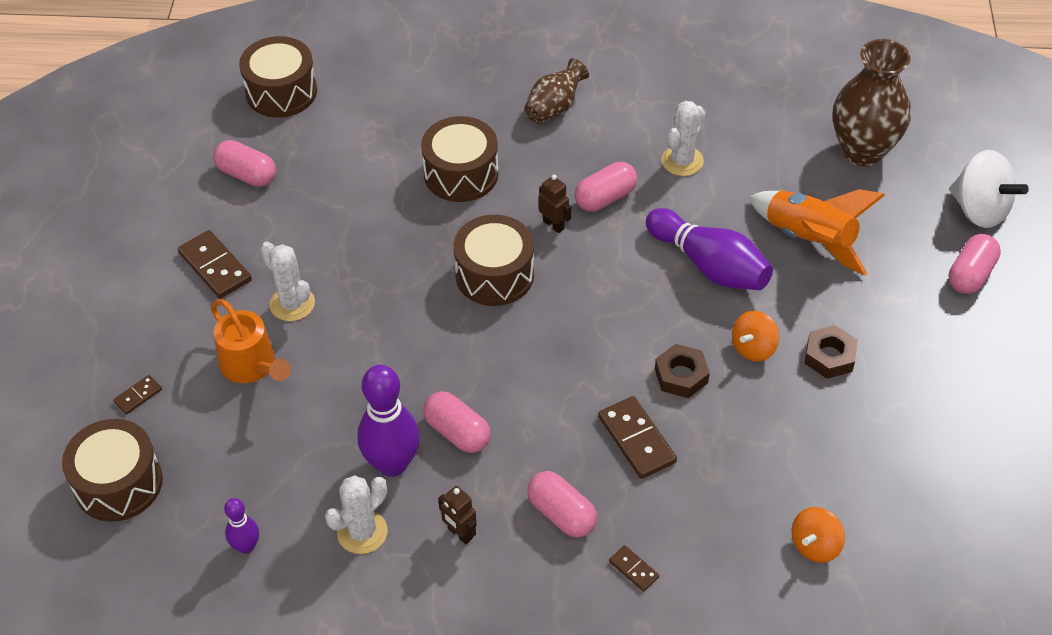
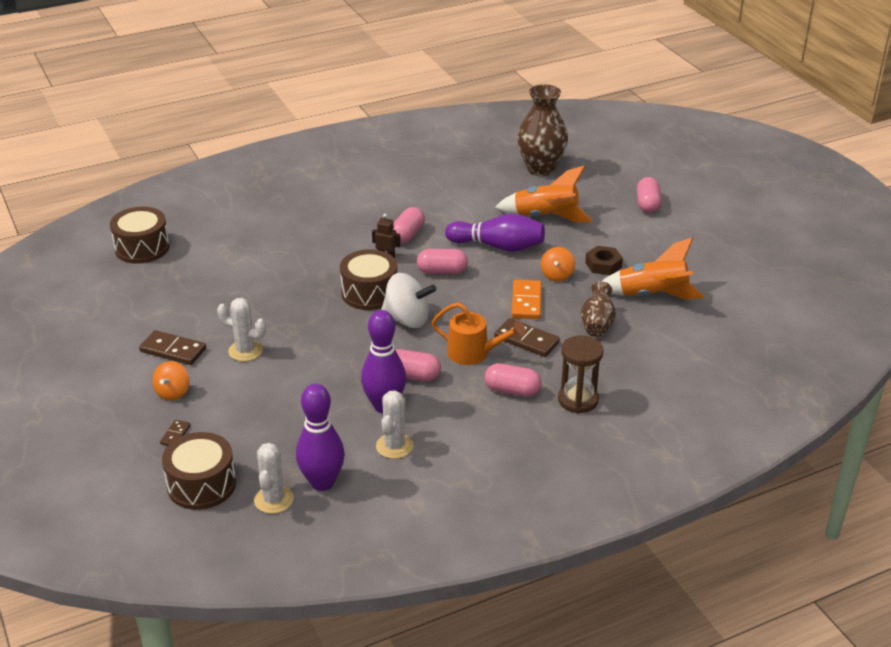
camera: 30 degrees left, 15 degrees down
(246, 546) = (322, 482): purple bowling pin -> purple bowling pin, size x1.92
(247, 174) = (154, 296): pink capsule -> pink capsule (442, 271)
(252, 366) = (245, 391): orange watering can -> orange watering can (474, 353)
(460, 533) = (458, 423): brown robot -> none
(461, 174) = (304, 251): brown drum -> none
(554, 108) = (337, 203): brown vase -> brown vase (597, 324)
(633, 569) = (578, 400): brown domino -> brown hourglass
(681, 376) = (526, 302): brown nut -> orange domino
(682, 161) = (439, 204): white cactus -> white cactus (273, 500)
(815, 545) = (669, 351): orange spinning top -> orange spinning top (173, 392)
(859, 439) = (652, 295): none -> orange rocket
(979, 210) = (627, 175): white spinning top -> white spinning top (407, 319)

